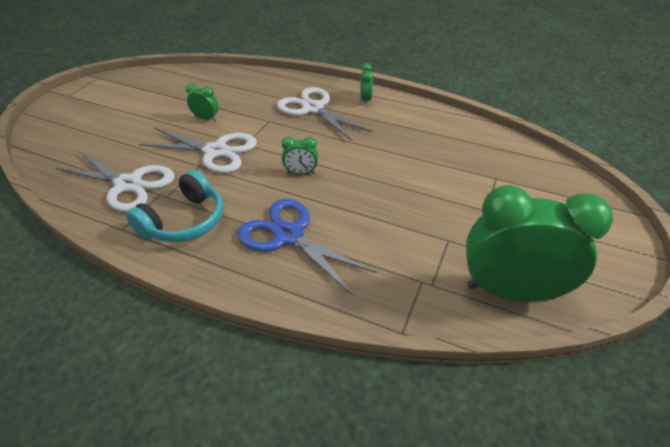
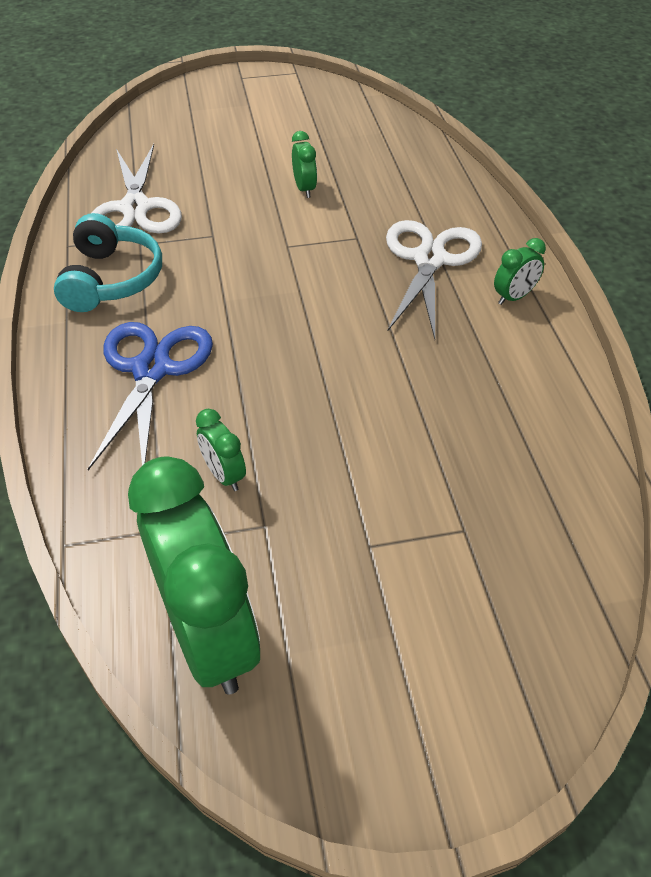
camera: 55 degrees right, 5 degrees up
(184, 221) = (111, 279): turquoise headphones -> turquoise headphones turned 90 degrees counterclockwise
(216, 151) = (249, 232): white scissors -> none
(301, 173) = (275, 321): green clock -> green clock (224, 475)

